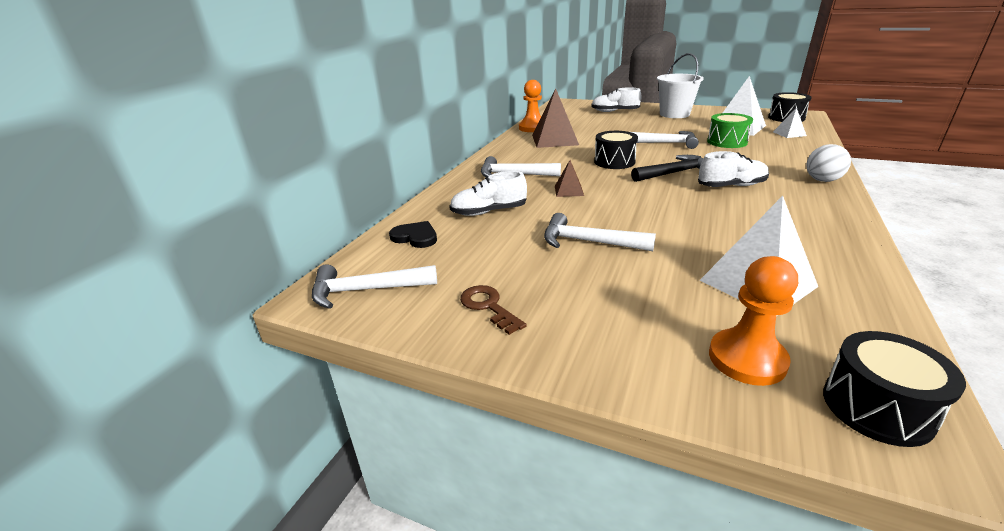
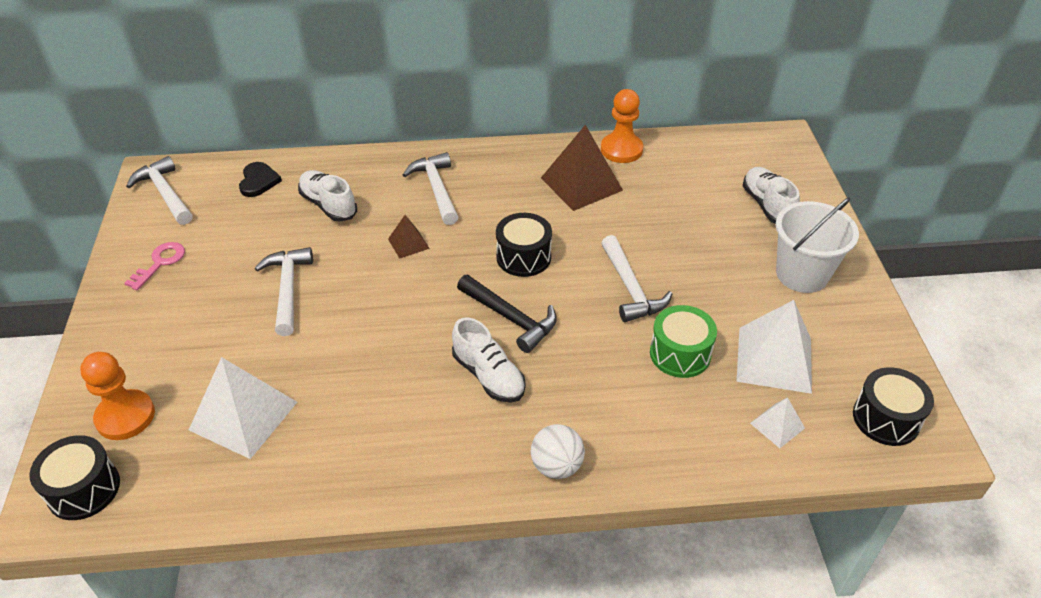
camera: 60 degrees right, 15 degrees up
(489, 307) = (160, 263): brown key -> pink key

